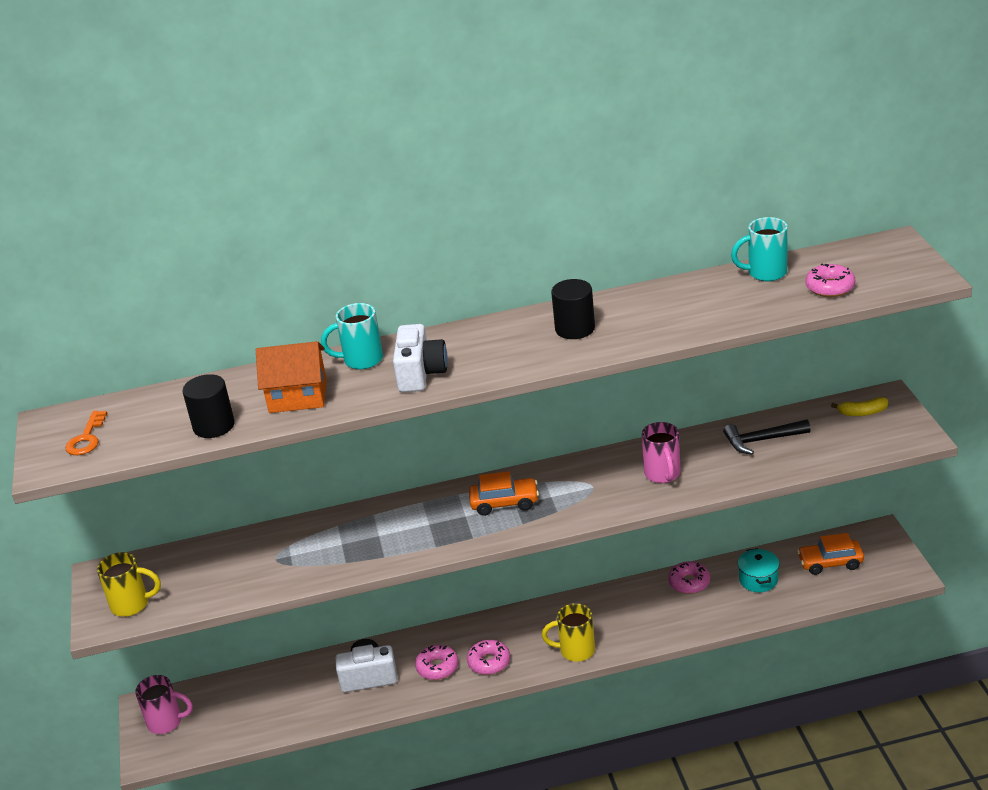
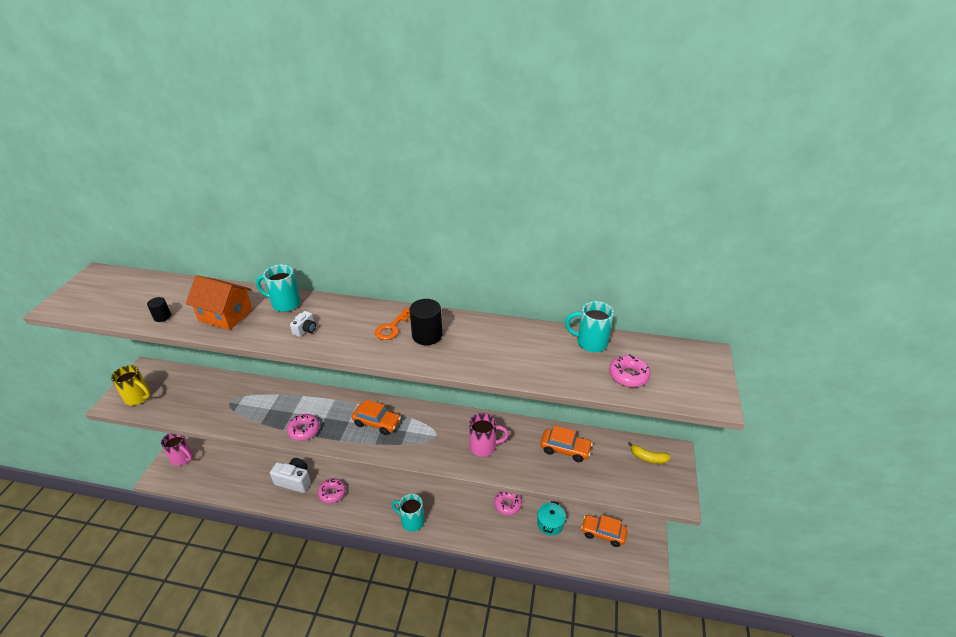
camera: 20 degrees right, 5 degrees up
(86, 438) = (97, 295): orange key -> orange key (392, 327)
(214, 426) = (162, 317): black cylinder -> black cylinder, size x0.56
(420, 374) = (305, 330): white camera -> white camera, size x0.50
(489, 662) = (360, 504): pink donut -> pink donut (304, 430)
(575, 650) = (411, 521): yellow mug -> turquoise mug
(663, 474) = (484, 447): pink mug -> pink mug turned 105 degrees counterclockwise
(761, 440) = (565, 449): black hammer -> orange car

